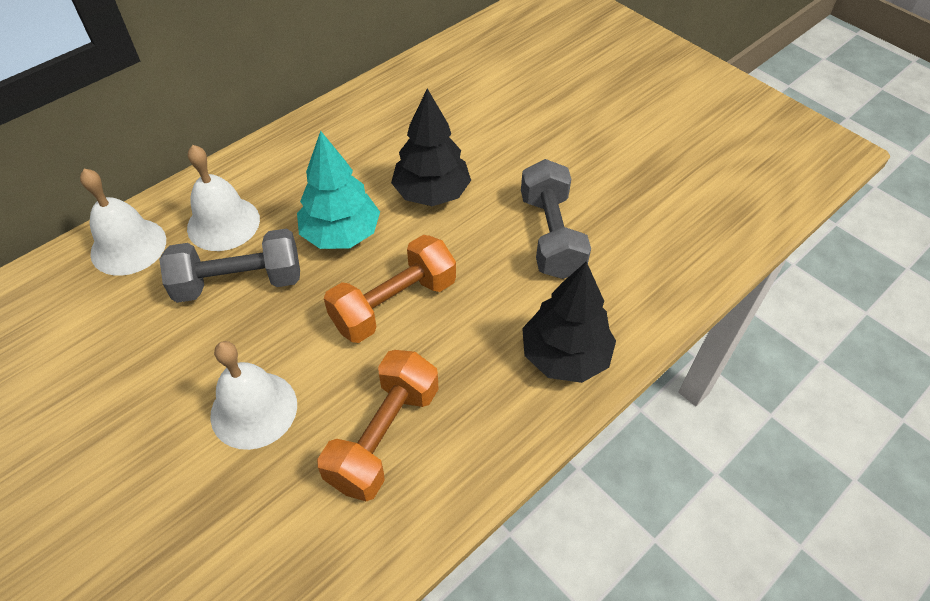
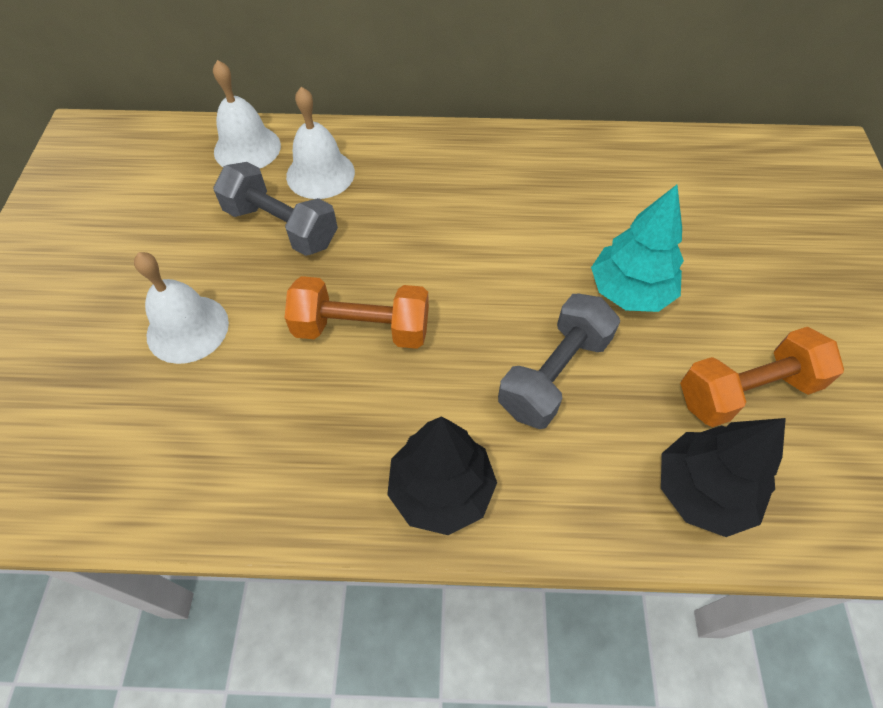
camera: 45 degrees right, 5 degrees up
(341, 234) = (388, 242): turquoise tree -> turquoise tree (630, 292)
(384, 436) = (239, 426): orange dumbbell -> orange dumbbell (746, 391)
(431, 193) = (494, 260): black tree -> black tree (702, 491)

